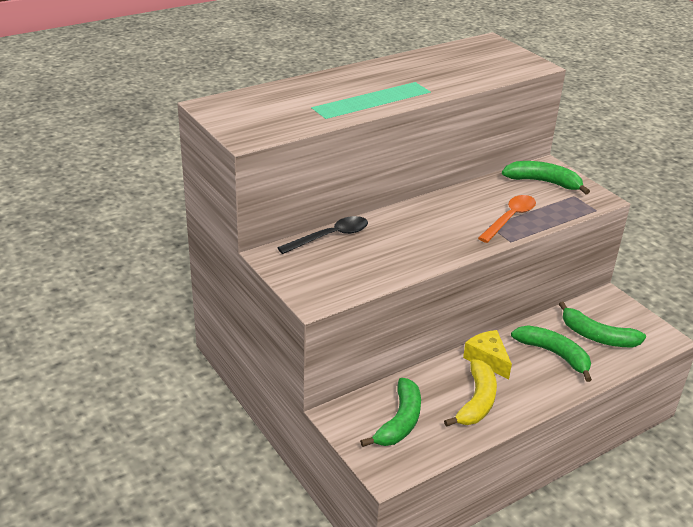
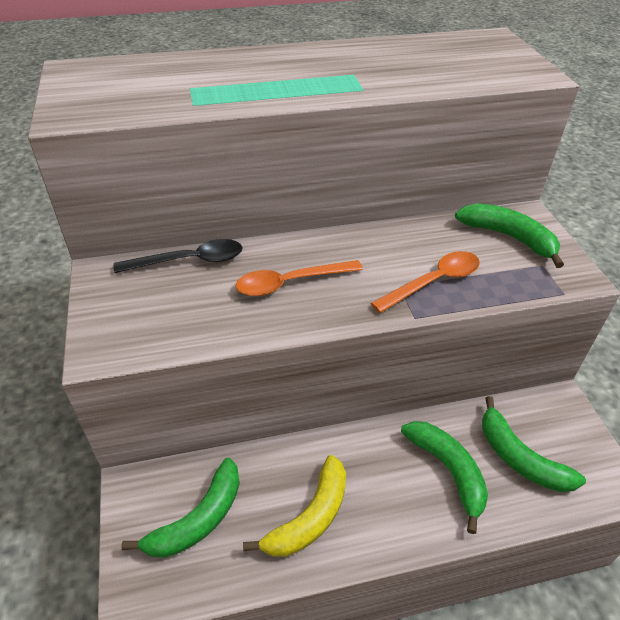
camera: 20 degrees right, 10 degrees up
(414, 237) = (290, 283): none -> orange spoon
(487, 359) = (357, 454): yellow cheese -> none

